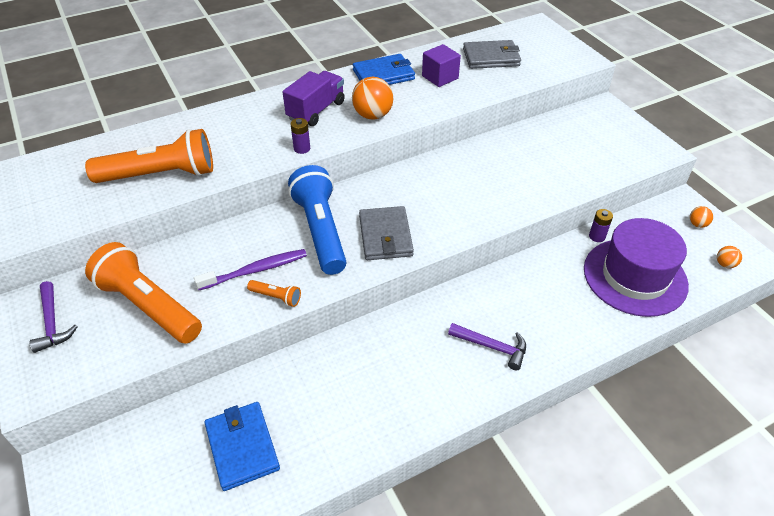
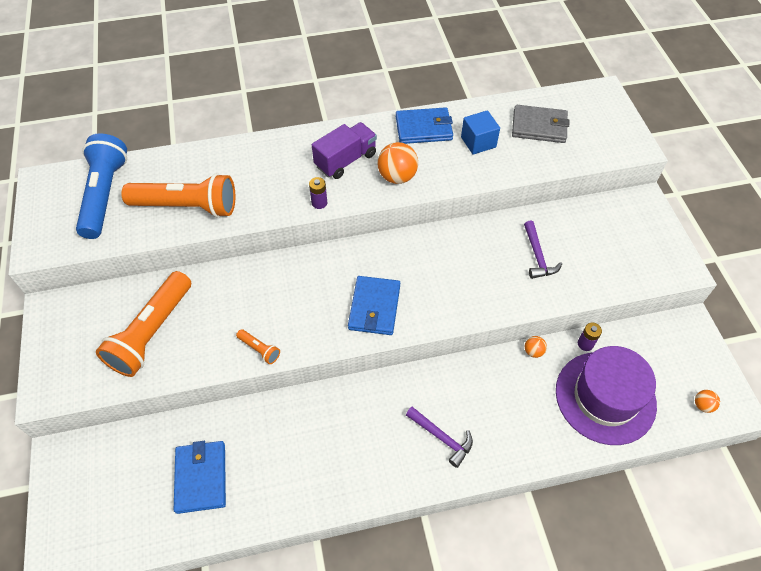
camera: 15 degrees right, 10 degrees up
(52, 323) = (72, 330): purple hammer -> purple hammer (537, 256)
(148, 306) = (152, 332): orange flashlight -> orange flashlight turned 120 degrees counterclockwise
(256, 270) = (250, 317): purple toothbrush -> none
(320, 231) = (318, 288): blue flashlight -> blue flashlight (105, 195)
(385, 236) = (374, 307): grey wallet -> blue wallet
(440, 77) = (478, 142): purple cube -> blue cube
(697, 224) = (694, 353): orange ball -> orange ball (533, 351)

